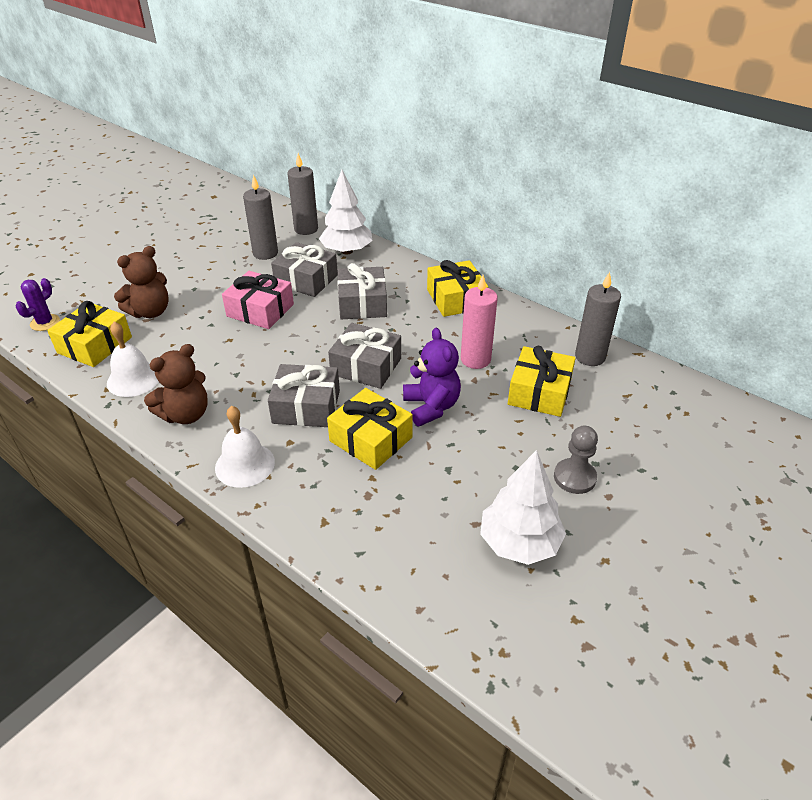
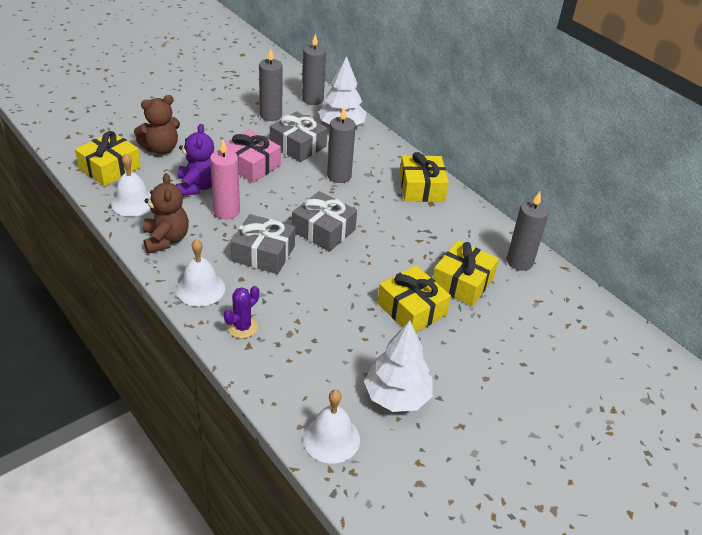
camera: 10 degrees right, 0 degrees up
(45, 323) = (75, 141): purple cactus -> purple cactus (242, 327)
(186, 414) = (166, 239): brown teddy bear -> brown teddy bear turned 75 degrees counterclockwise
(362, 303) = (339, 176): grey gift -> grey candle
(371, 439) = (307, 290): yellow gift -> yellow gift (411, 309)
(431, 407) = (366, 275): purple teddy bear -> purple teddy bear (197, 186)
(463, 615) = (331, 439): none -> white bell
(475, 359) = (418, 243): pink candle -> pink candle (226, 211)
(574, 477) = (463, 357): grey pawn -> none

